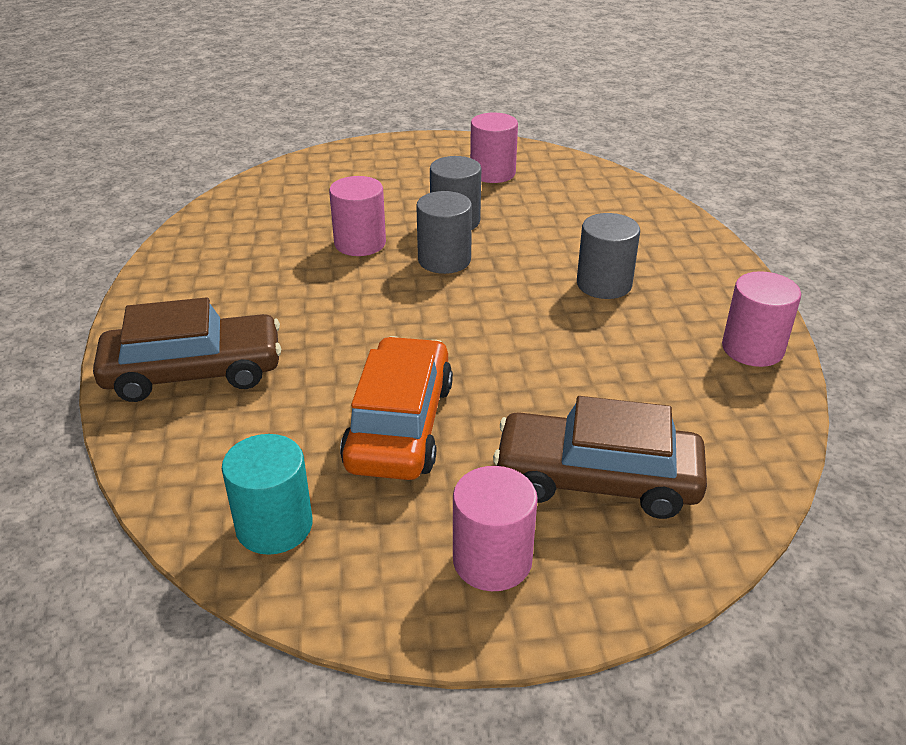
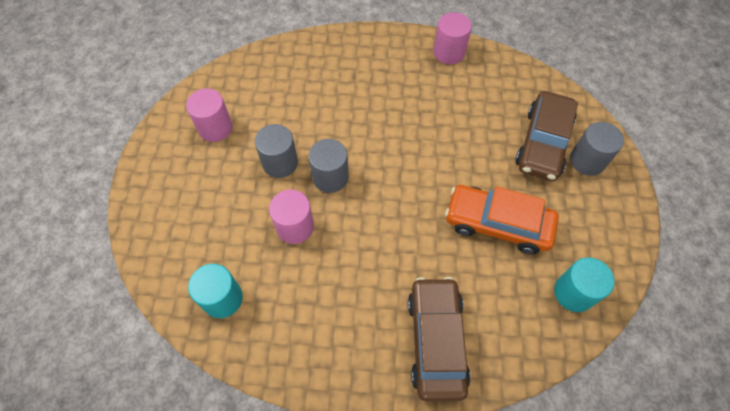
camera: 80 degrees left, 25 degrees up
(257, 210) = (222, 298): none -> turquoise cylinder
(492, 560) = (595, 196): pink cylinder -> none
(604, 284) = (377, 99): grey cylinder -> grey cylinder (587, 160)

